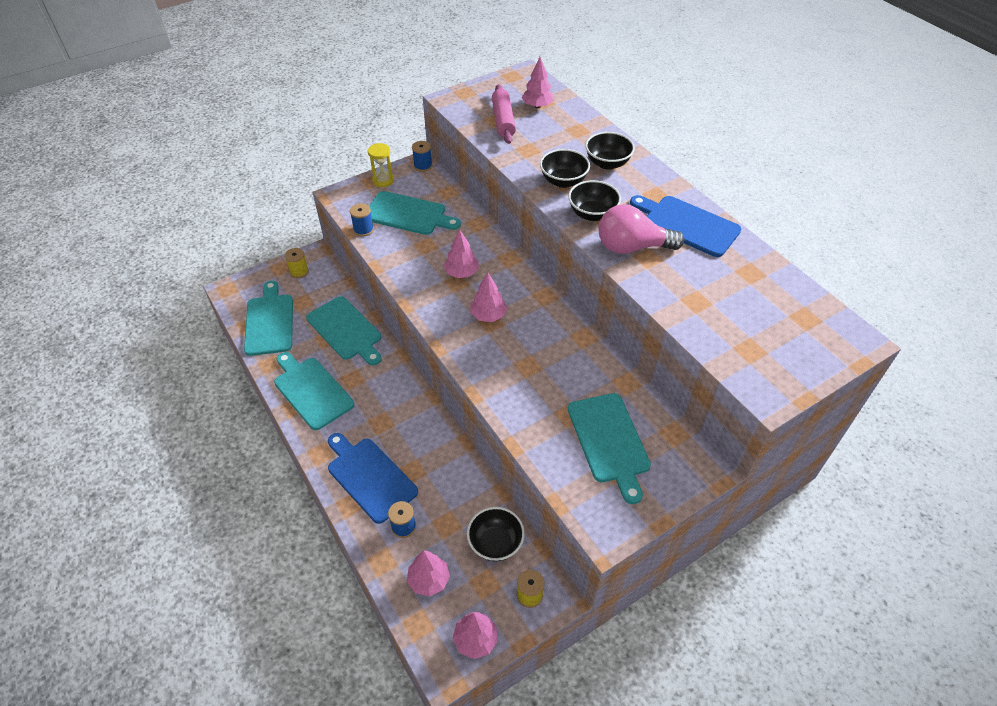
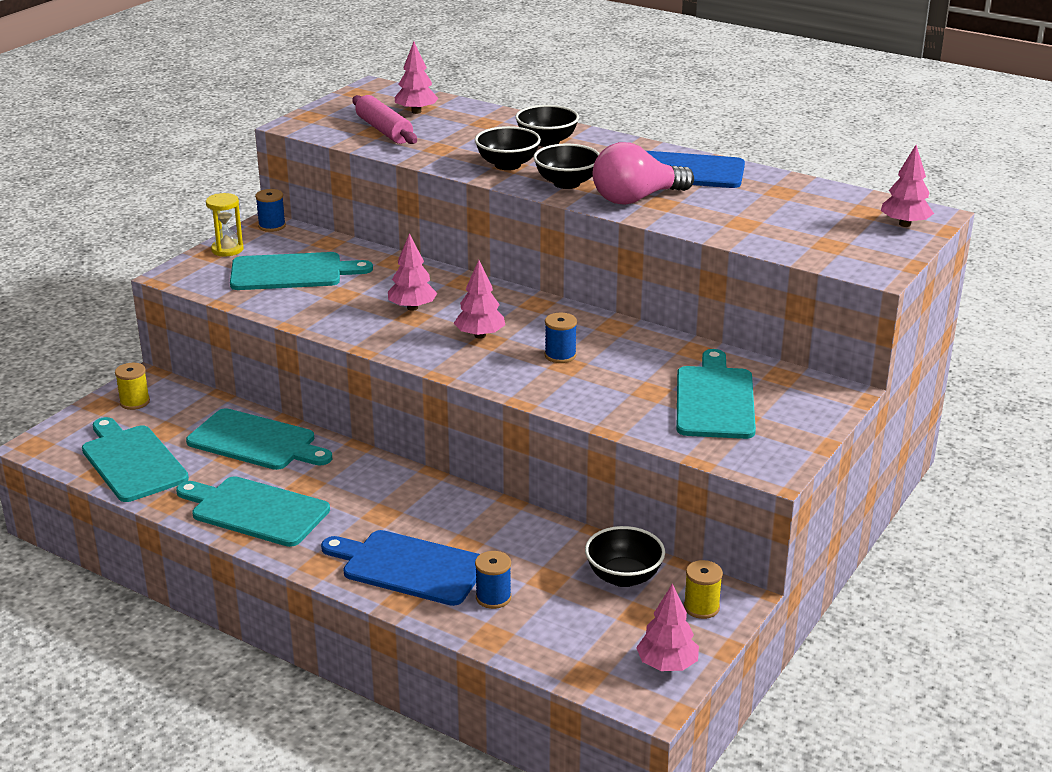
camera: 25 degrees left, 20 degrees down
(363, 230) = (241, 298): blue spool -> blue spool (560, 355)
(429, 580) = (566, 633): pink tree -> pink tree (904, 224)
(609, 441) = (715, 400): turquoise cutting board -> turquoise cutting board turned 135 degrees counterclockwise

